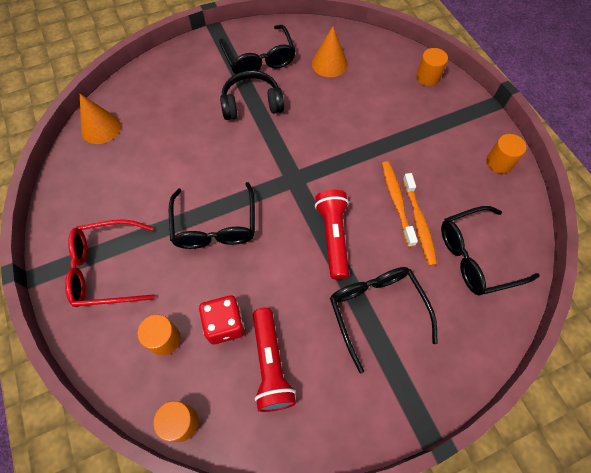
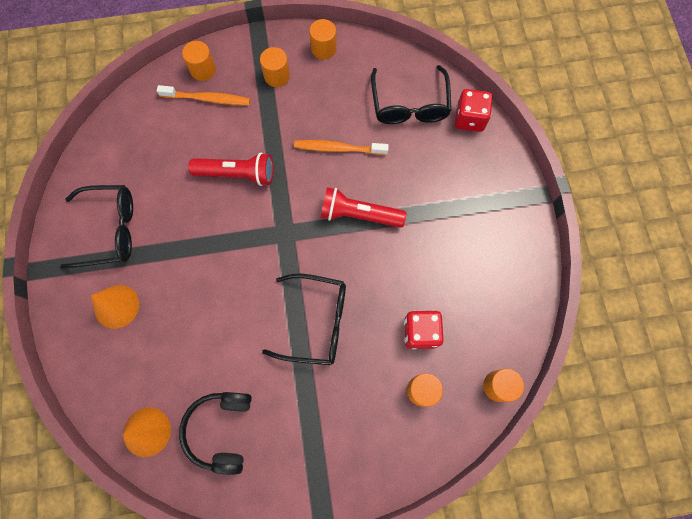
camera: 75 degrees left, 10 degrees up
(106, 269) = (335, 440): red glasses -> none
(252, 103) = (173, 253): black headphones -> black headphones (221, 430)
(270, 364) = (465, 300): red flashlight -> red flashlight (237, 174)
(329, 64) = (147, 157): orange cone -> orange cone (116, 306)
(377, 310) = (438, 199): black glasses -> none
(419, 223) = (365, 137): orange toothbrush -> orange toothbrush (207, 99)
(449, 132) = (277, 76): none -> orange cylinder
(489, 324) = (469, 119): none -> red dice

